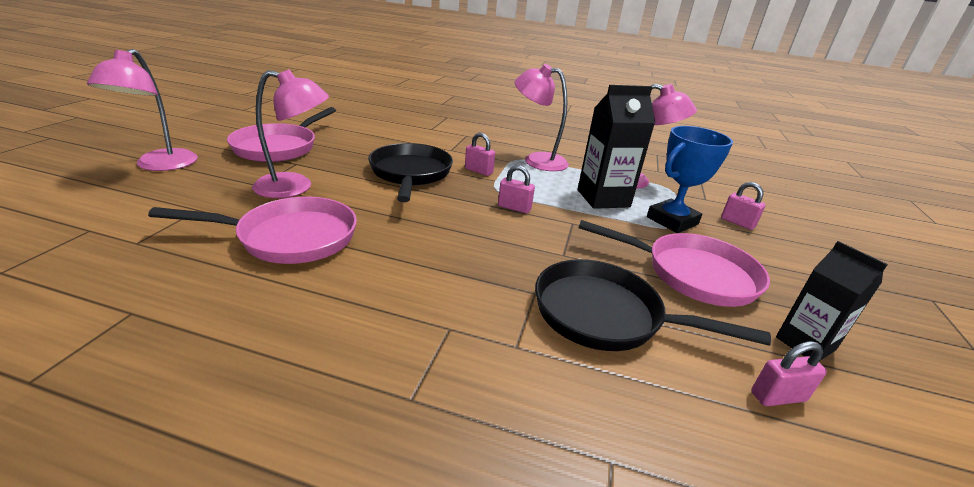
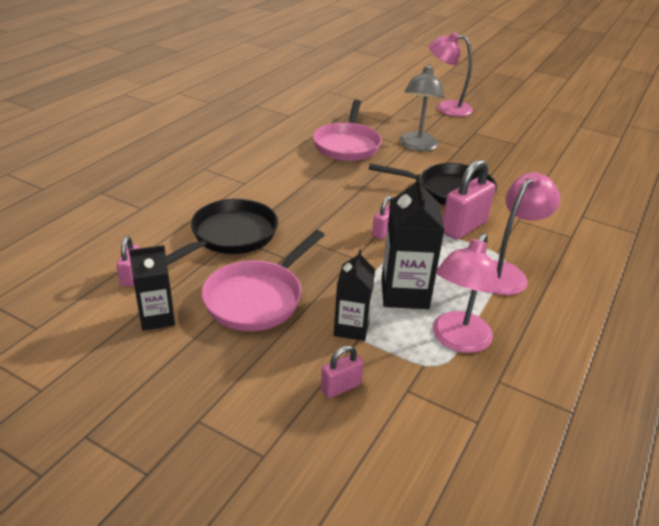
camera: 105 degrees right, 5 degrees up
(279, 147) = (492, 141): pink pan -> none
(295, 187) = (417, 146): pink lamp -> grey lamp
(478, 171) = (463, 227): pink padlock -> pink padlock, size x1.84
(672, 221) = (351, 328): blue trophy -> black carton

